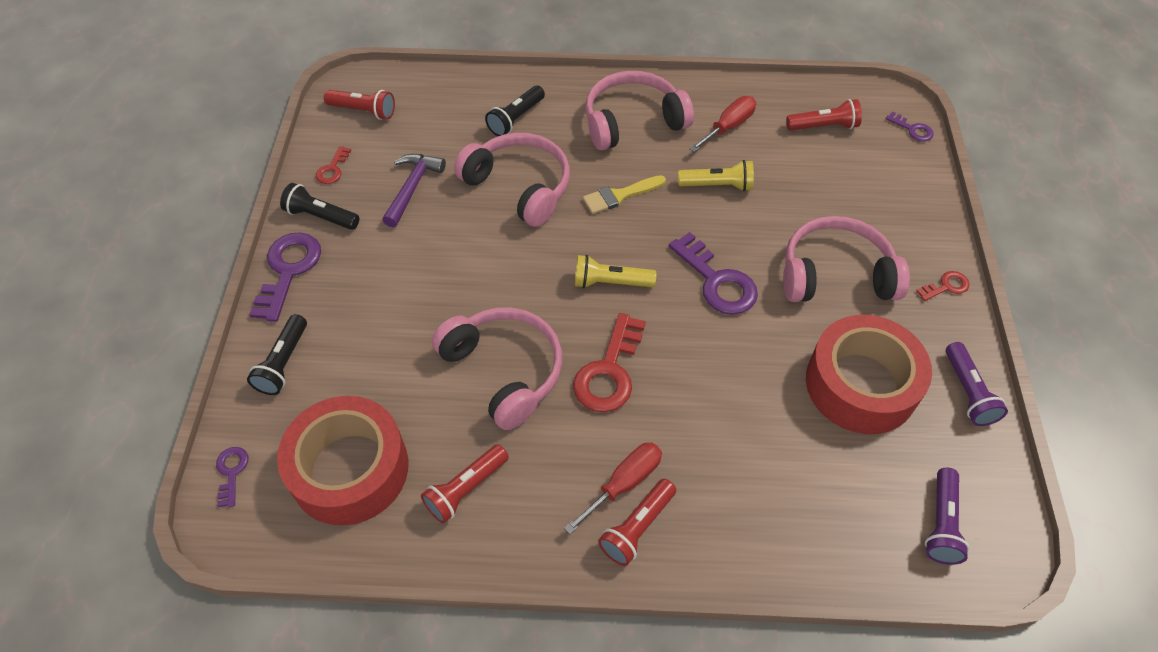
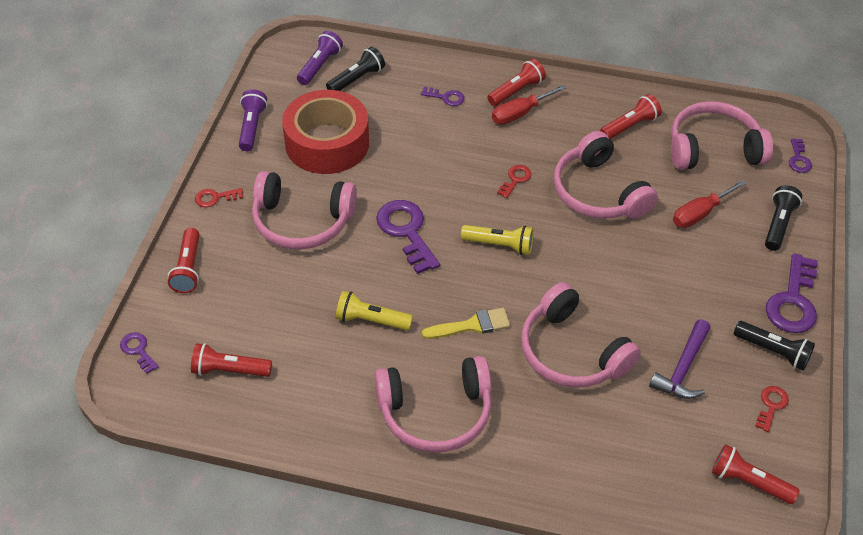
camera: 170 degrees left, 5 degrees down
(350, 469) = (713, 148): red tape -> pink headphones
(516, 119) = (568, 439): black flashlight -> black flashlight (357, 79)
(609, 371) = (515, 179): red key -> red key, size x0.51
(728, 127) = (332, 387): red screwdriver -> red screwdriver (699, 214)
(735, 494) = (446, 97): none -> purple key
(920, 206) = (188, 268): none -> red flashlight

